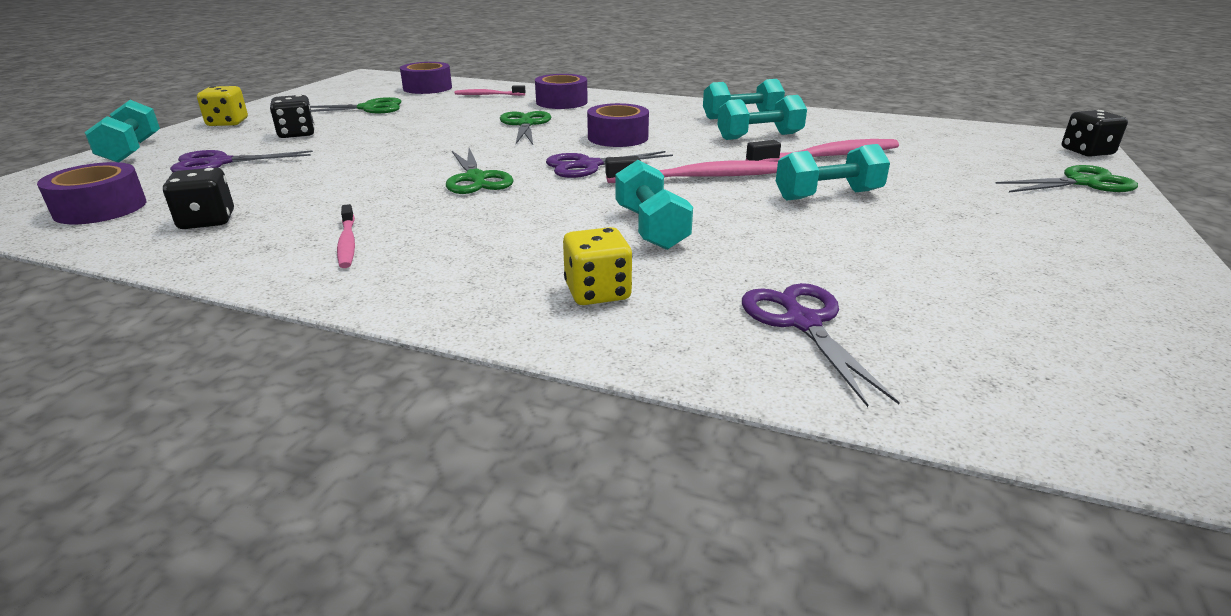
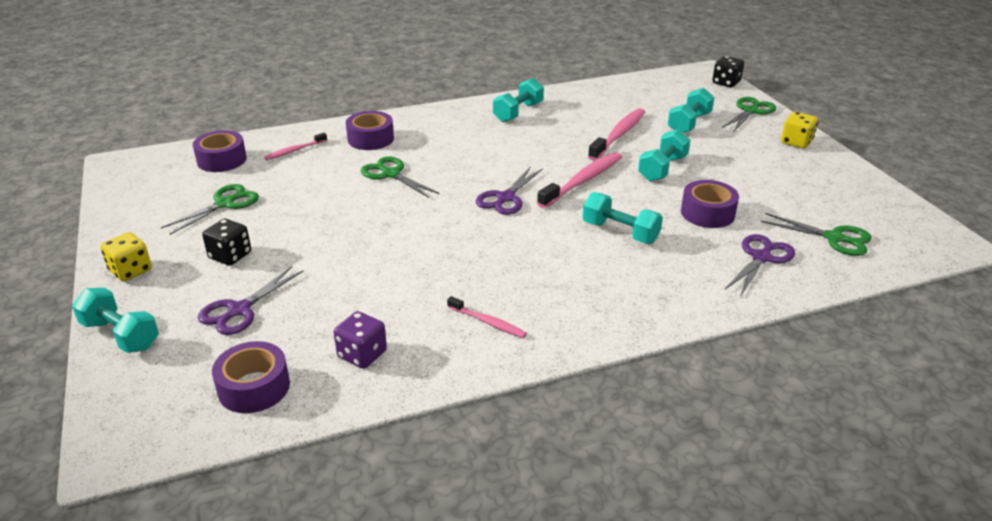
camera: 40 degrees left, 5 degrees up
(207, 221) = (362, 354): black dice -> purple dice
(476, 179) = (460, 239): green scissors -> green scissors (834, 238)
(597, 292) = (664, 285): yellow dice -> yellow dice (796, 142)
(618, 137) = (477, 163): purple tape -> purple tape (707, 213)
(759, 136) = (558, 129): turquoise dumbbell -> turquoise dumbbell (689, 123)
(802, 322) = (761, 257): purple scissors -> purple scissors turned 90 degrees clockwise

